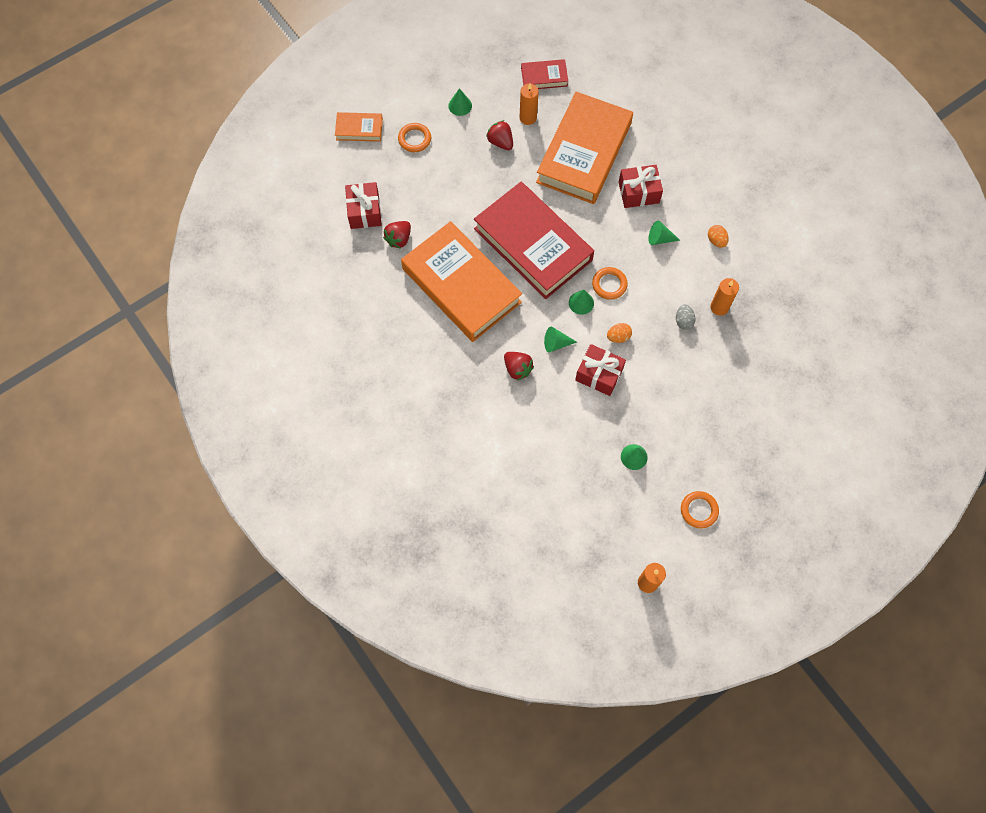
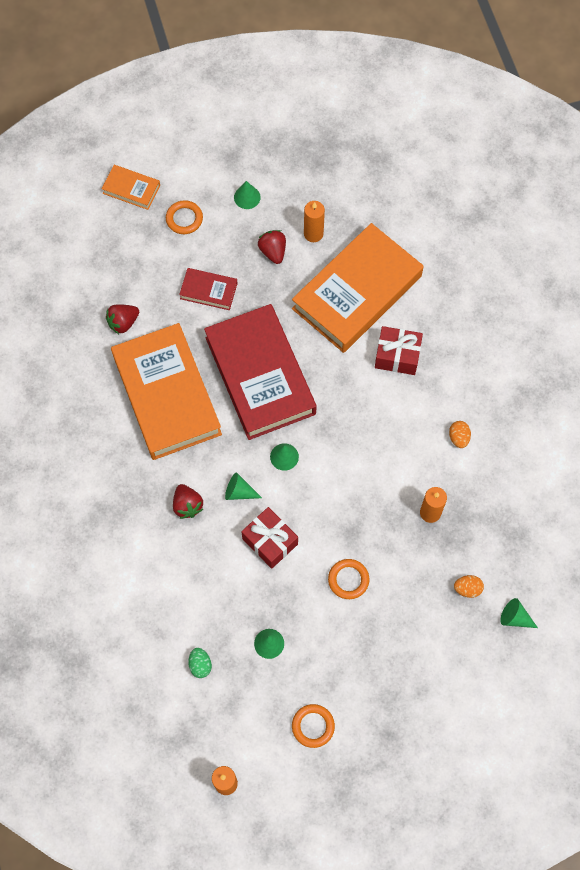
camera: 20 degrees right, 0 degrees up
(364, 211) = (100, 281): red gift -> none
(544, 77) = (349, 194): red book -> red book (208, 291)
(584, 494) = (200, 665): none -> green egg
(609, 284) = (322, 447): orange ring -> orange ring (348, 580)
(618, 337) = (308, 507): orange egg -> orange egg (467, 589)
(660, 239) = (398, 415): green cone -> green cone (515, 618)
(683, 321) = (385, 514): grey egg -> none

